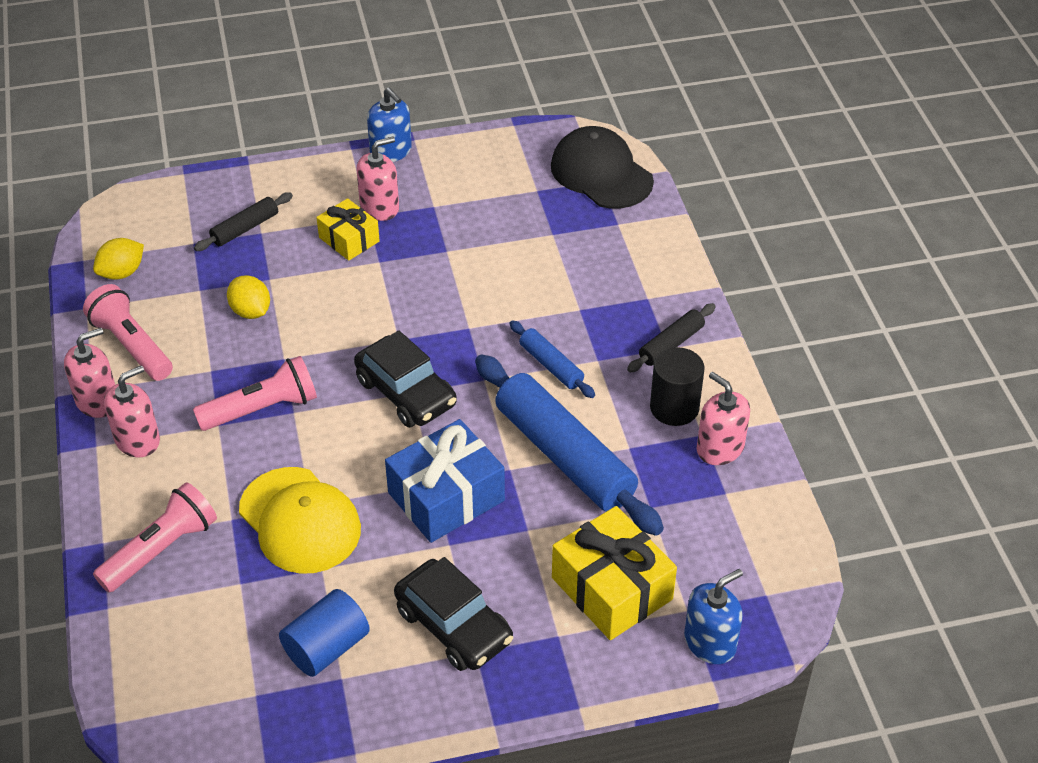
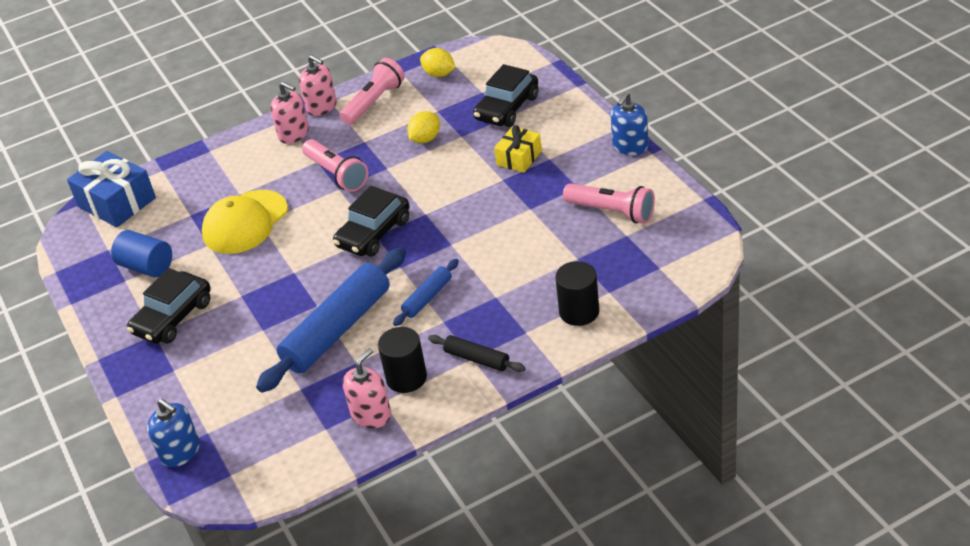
camera: 80 degrees right, 5 degrees down
(161, 550) = (208, 174): pink flashlight -> pink flashlight (611, 212)
(245, 228) = (507, 108): black rolling pin -> black car
(379, 207) = (562, 161): pink soap dispenser -> none
(446, 497) = (282, 281): blue gift -> blue gift (117, 202)
(601, 173) = (668, 265): black cap -> none
(611, 588) = (219, 387): yellow gift -> none
(637, 252) = (579, 312): none -> black cylinder

